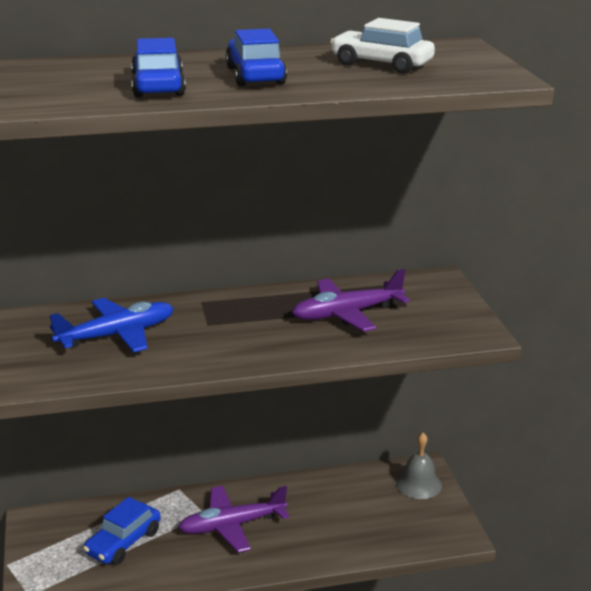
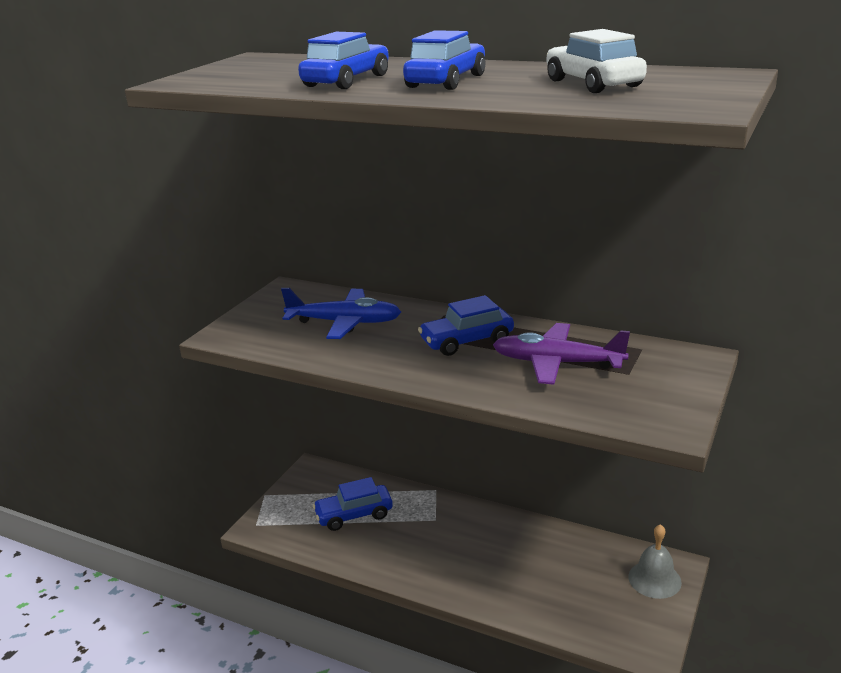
camera: 40 degrees right, 0 degrees up
(232, 525) = (447, 539): purple plane -> none
(252, 318) = (467, 341): none -> blue car

